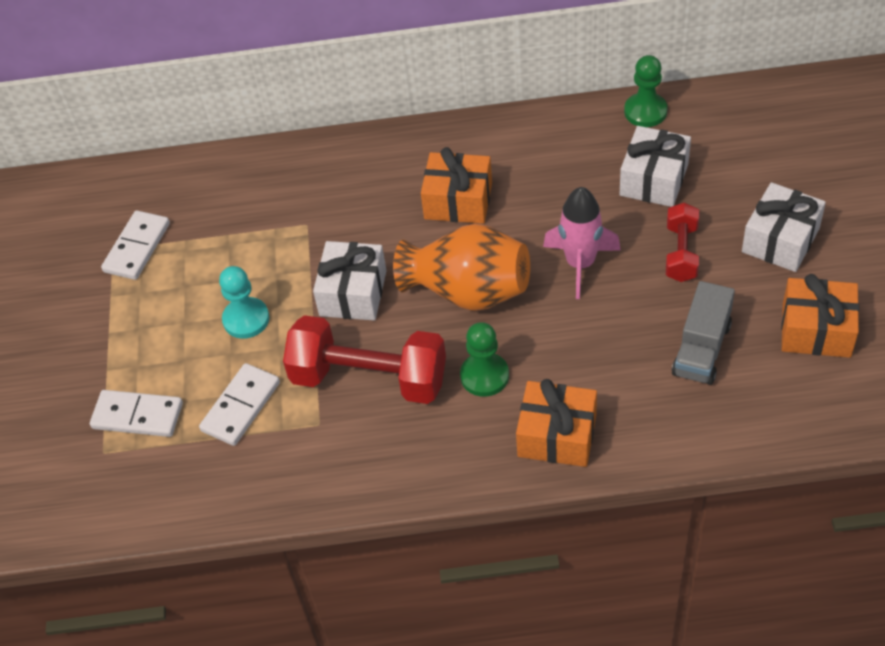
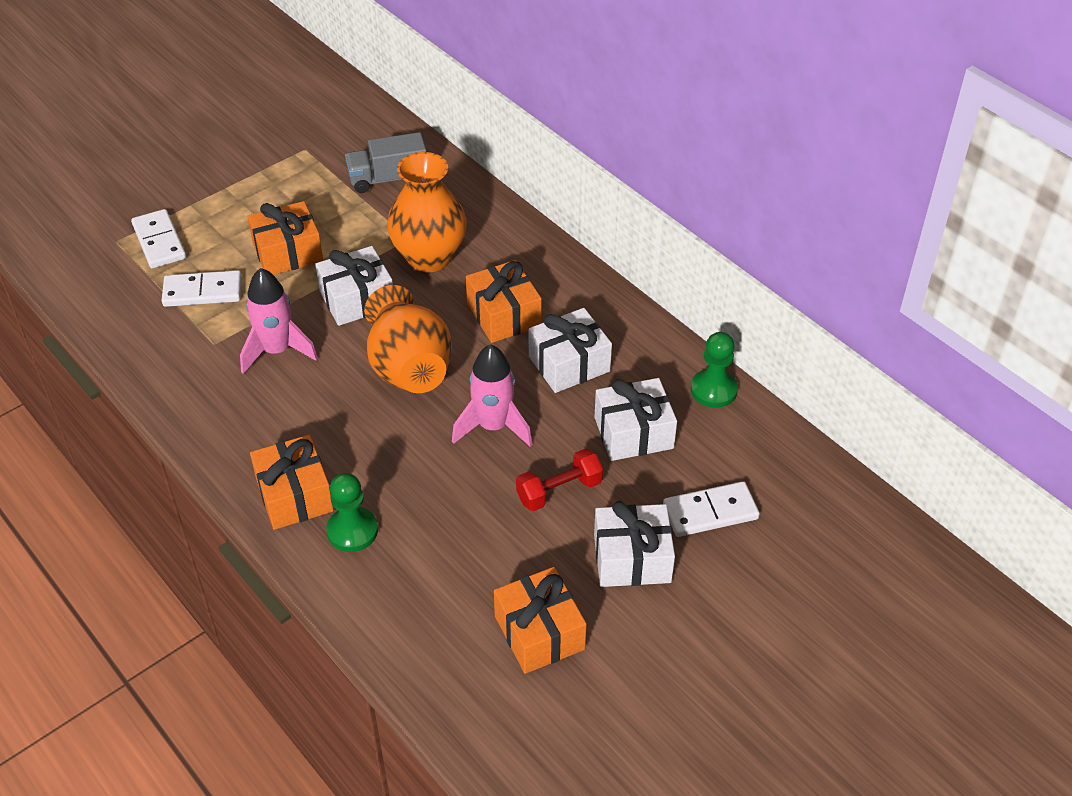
camera: 50 degrees right, 5 degrees down
(137, 247) = (315, 160): white domino -> white domino (710, 512)
(246, 319) = (288, 252): turquoise pawn -> orange gift
(344, 220) = (429, 257): none -> orange vase
(369, 378) = (277, 351): red dumbbell -> pink rocket
(484, 376) = (326, 420): green pawn -> green pawn (352, 531)
(548, 184) = (569, 364): none -> white gift
(701, 349) = (456, 554): grey truck -> grey truck (388, 178)

